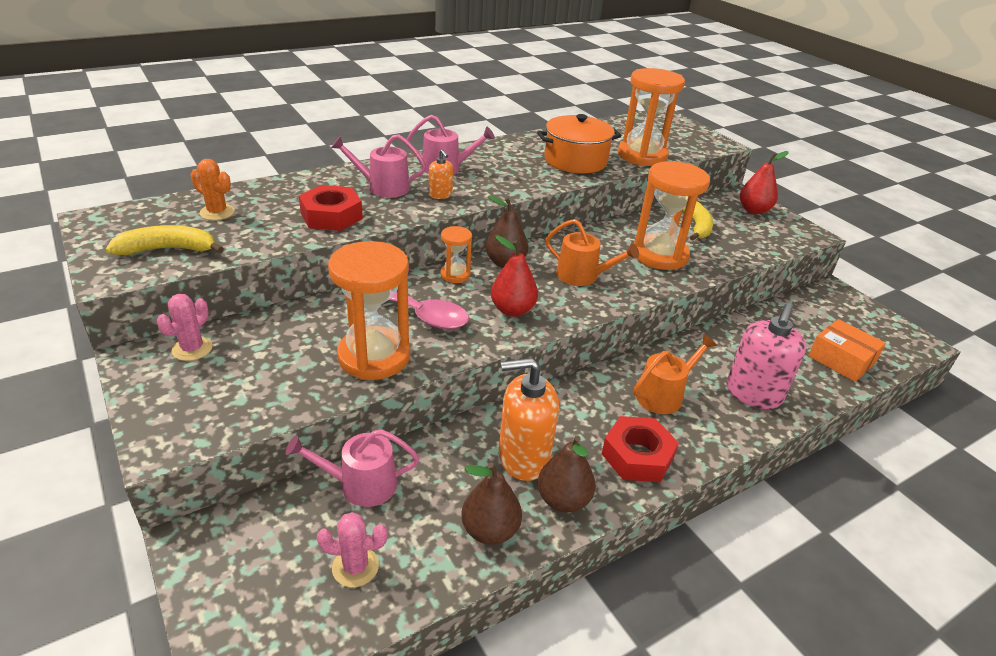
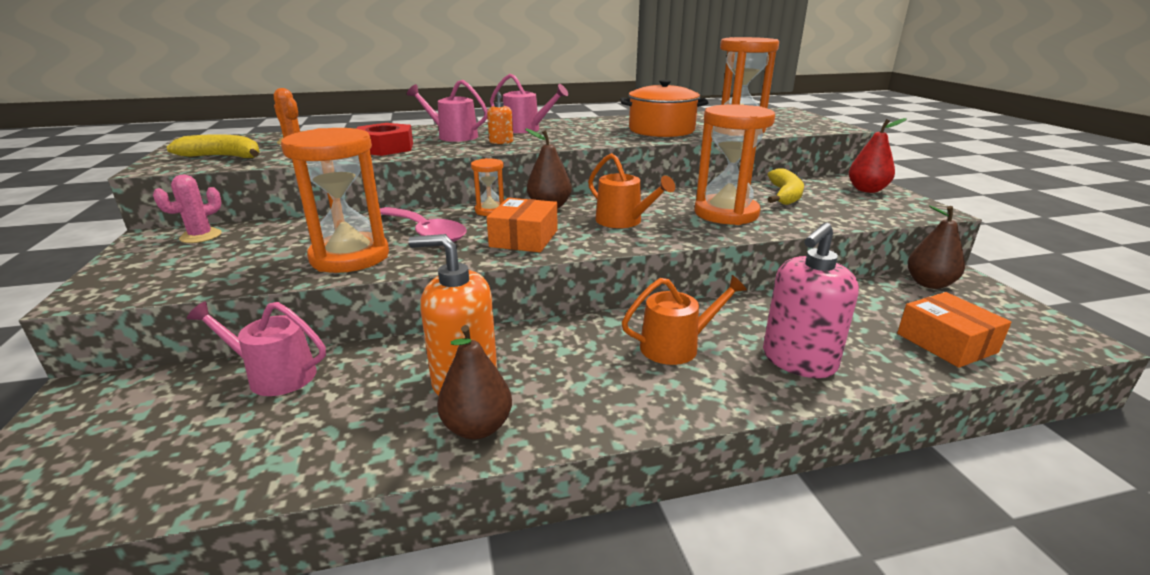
camera: 20 degrees right, 10 degrees down
(355, 567) = (194, 448): pink cactus -> none
(490, 530) = (367, 442): brown pear -> brown pear (929, 284)
(512, 310) = (524, 238): red pear -> orange box
(637, 456) = (602, 399): red nut -> none

